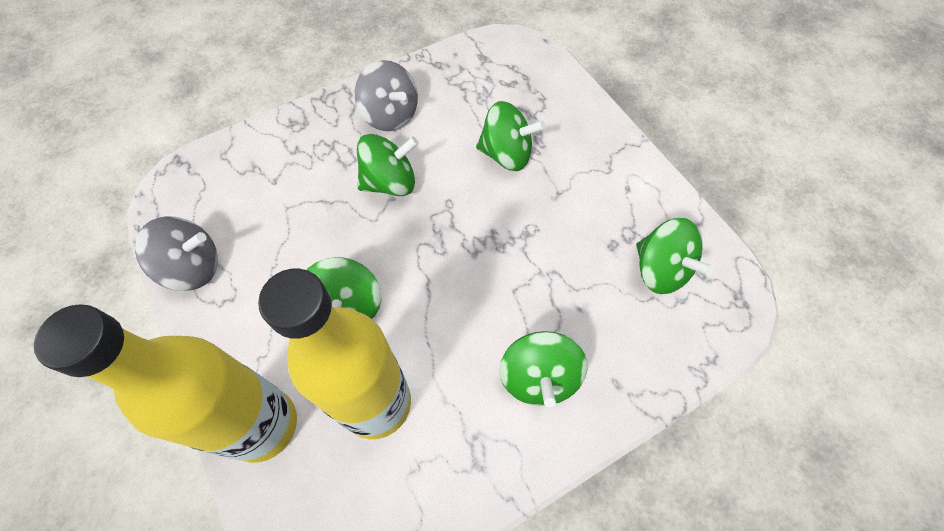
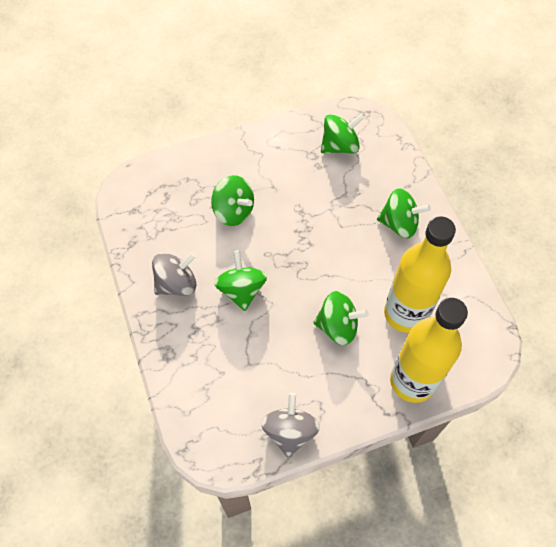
camera: 80 degrees left, 0 degrees up
(506, 154) = (233, 211): green spinning top -> green spinning top turned 105 degrees clockwise

